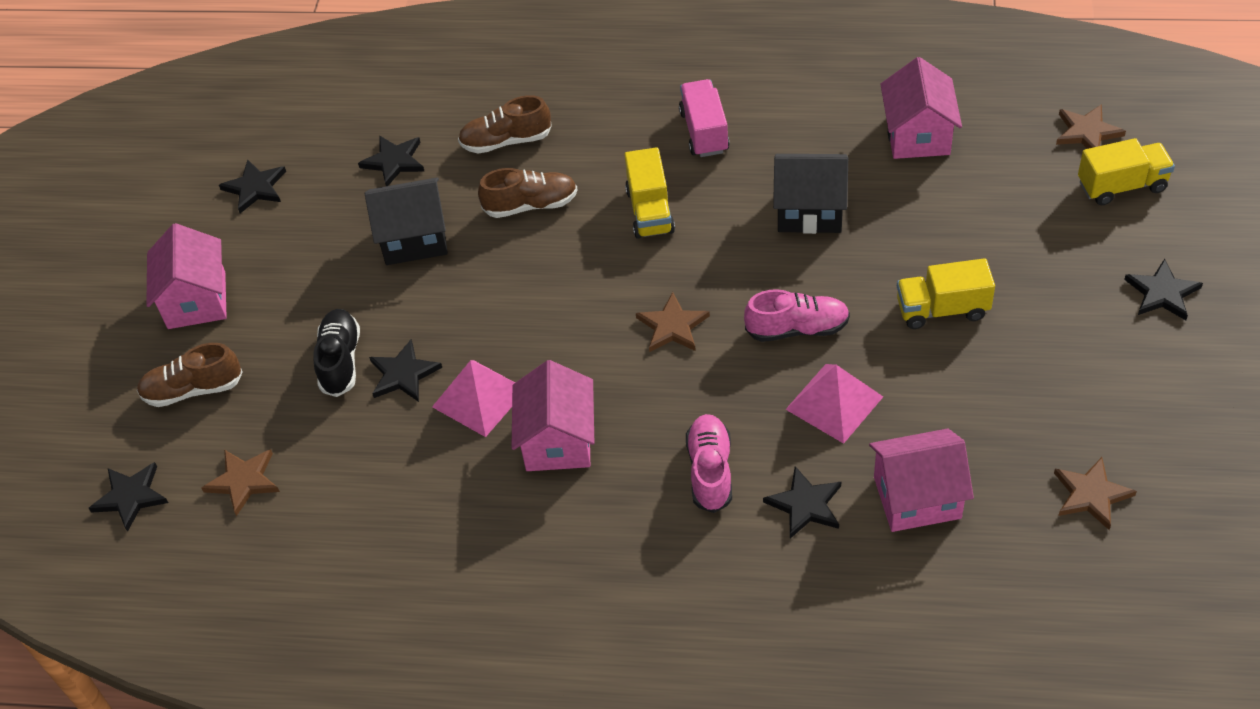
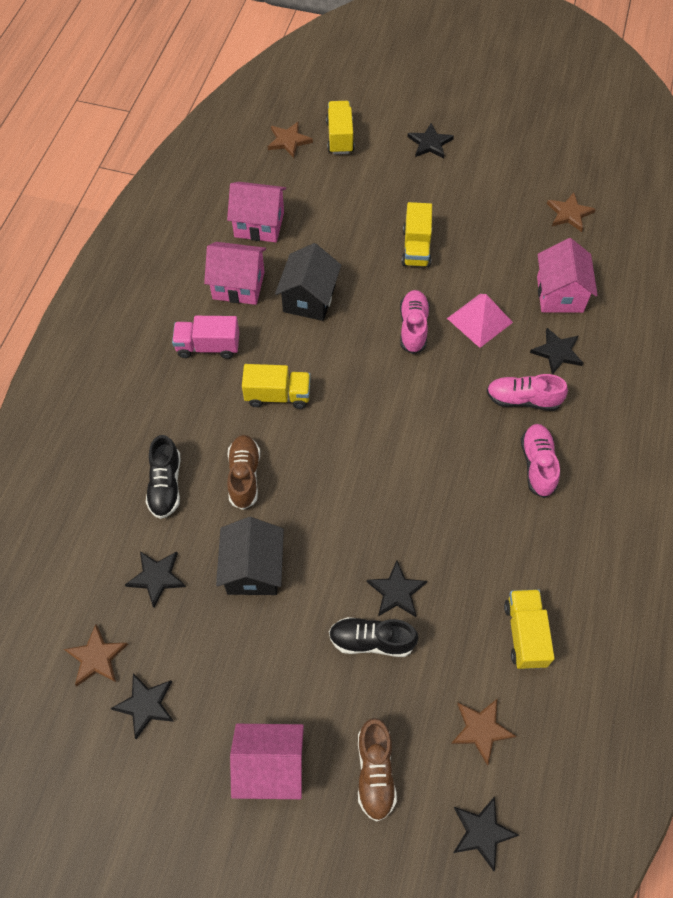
camera: 85 degrees left, 10 degrees up
(363, 512) = (524, 634): none -> yellow truck
(479, 397) = (431, 538): pink pyramid -> none
(506, 141) = (166, 485): brown shoe -> black shoe
(558, 441) = (481, 489): pink house -> pink house (238, 285)
(608, 500) = (537, 464): none -> pink shoe
(672, 326) = (393, 400): brown star -> brown star (96, 657)

